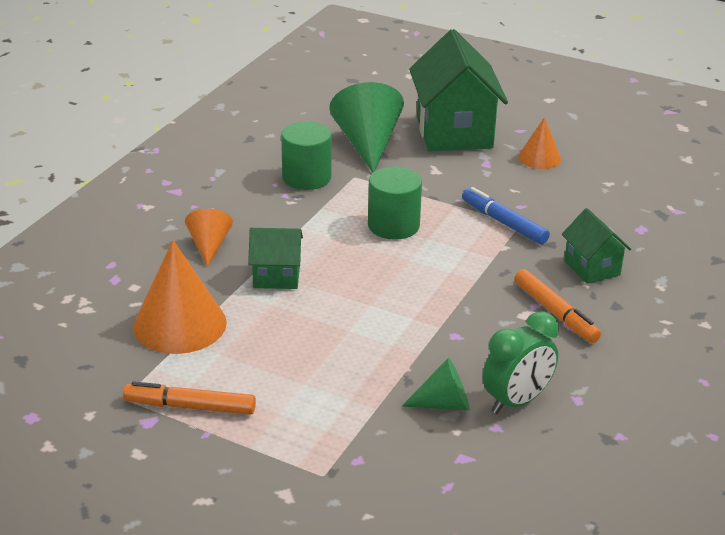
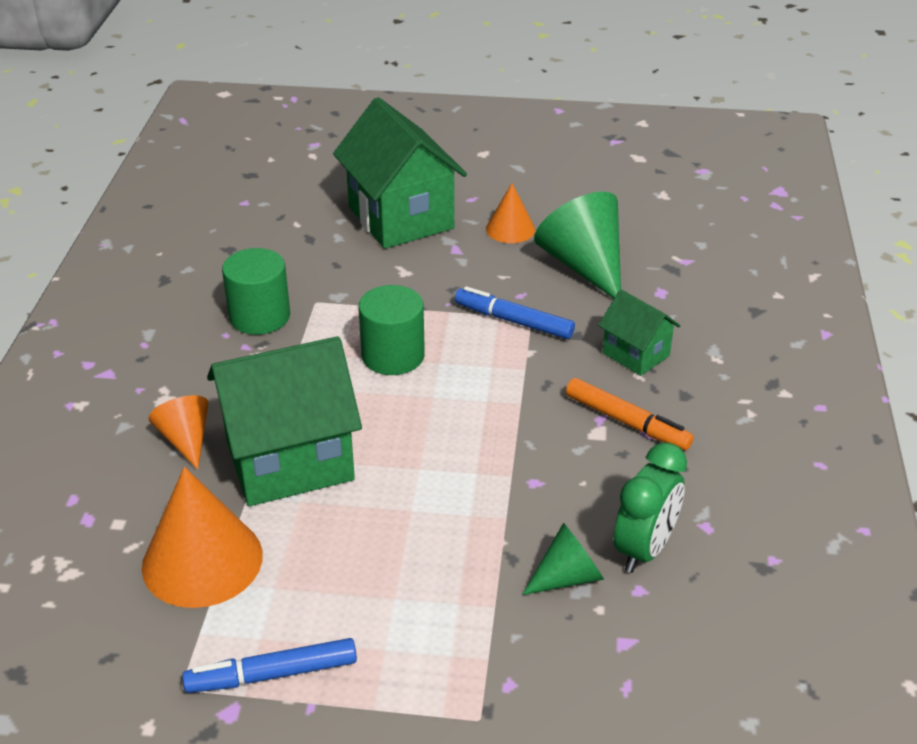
camera: 20 degrees left, 5 degrees up
(190, 407) = (272, 674): orange marker -> blue marker
(276, 277) = (290, 461): green house -> green house, size x1.95
(367, 144) = (309, 255): green cone -> green cone (584, 266)

